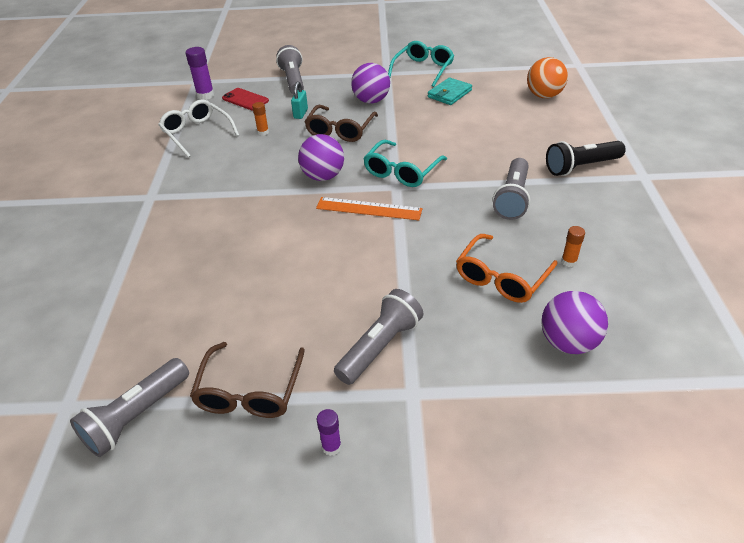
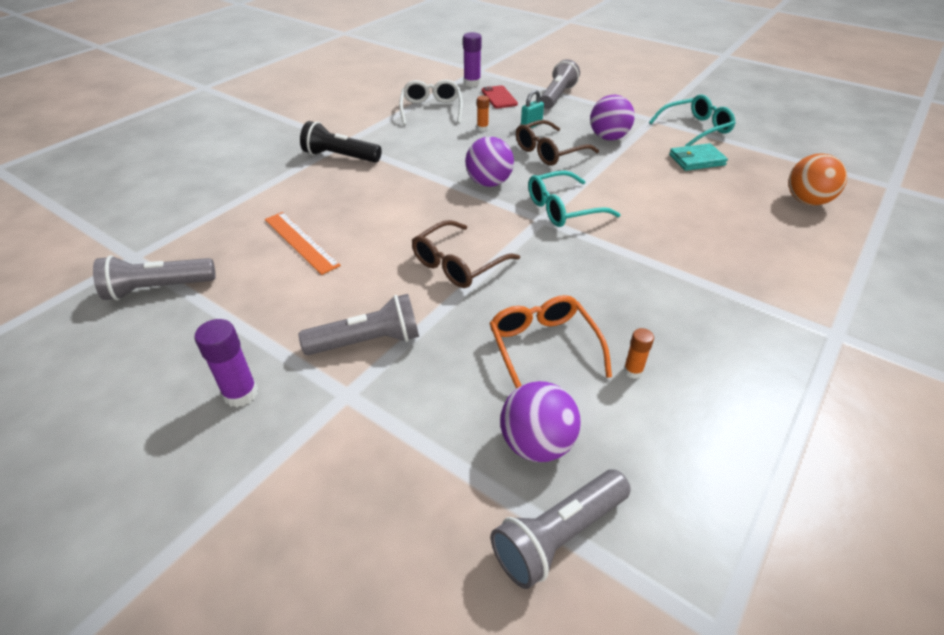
camera: 35 degrees right, 0 degrees up
(249, 392) = (239, 317): brown glasses -> brown glasses (457, 265)
(331, 446) = (241, 394): purple glue stick -> purple glue stick, size x1.66
(369, 209) = (495, 226): orange ruler -> orange ruler (301, 242)
(501, 278) = (543, 347): orange glasses -> orange glasses turned 90 degrees clockwise
(512, 198) = (645, 282): grey flashlight -> grey flashlight (558, 536)
(581, 167) = (765, 289): black flashlight -> black flashlight (340, 157)

